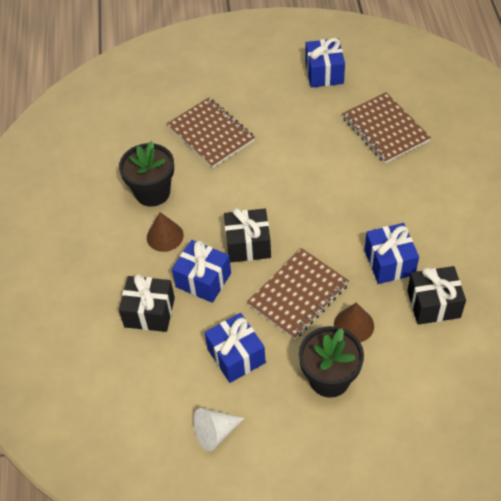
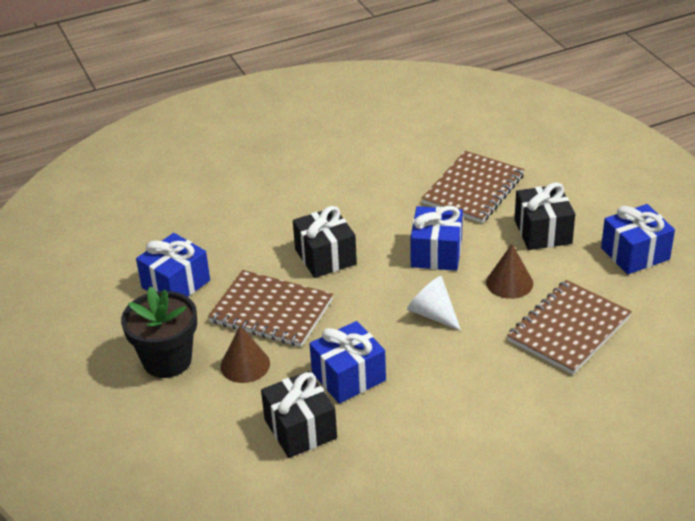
camera: 70 degrees right, 15 degrees down
(149, 312) = (210, 212): black gift -> black gift (542, 232)
(152, 192) = (366, 172): black flower pot -> none
(165, 236) = (311, 196): brown cone -> brown cone (509, 283)
(203, 280) = (264, 237): blue gift -> blue gift (436, 253)
(215, 433) = (81, 292): white cone -> white cone (432, 314)

